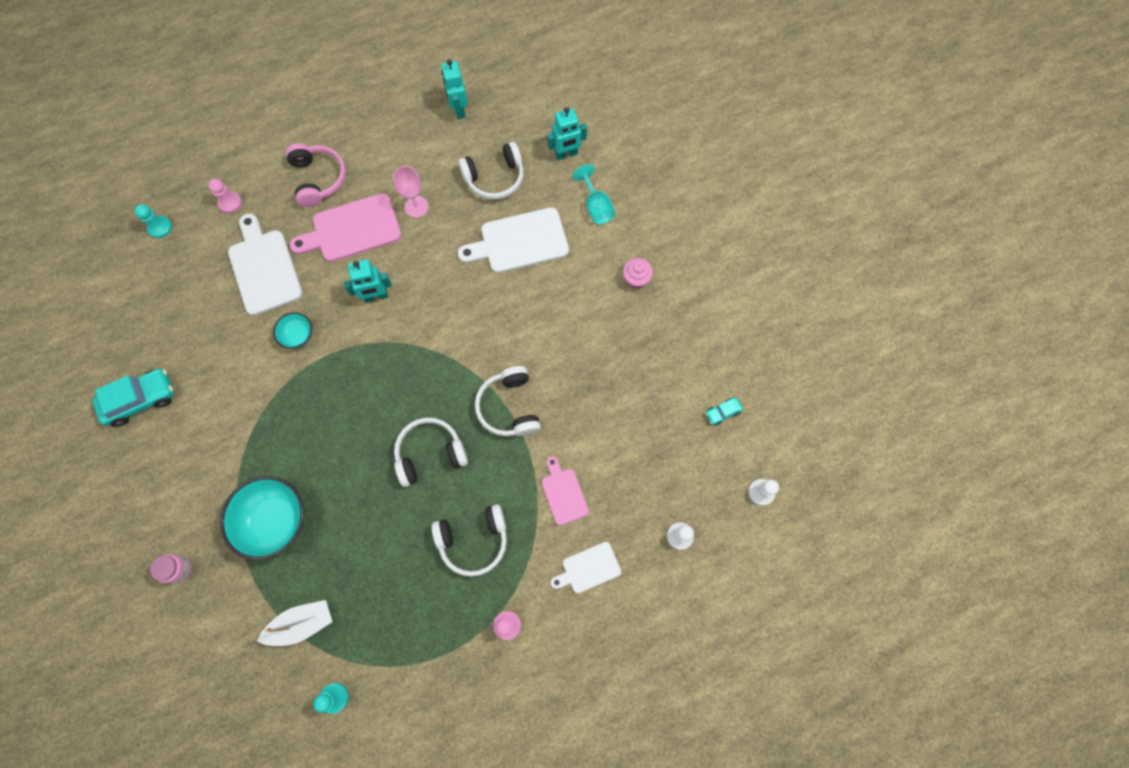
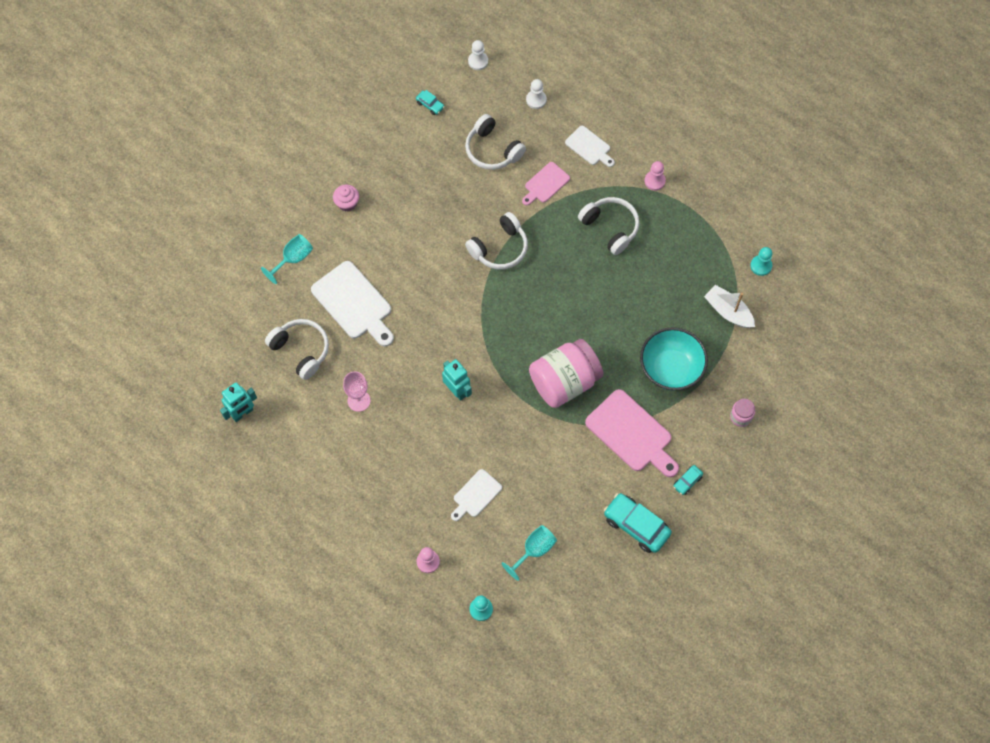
camera: 115 degrees left, 5 degrees down
(150, 473) = (687, 481): none -> turquoise car
(180, 295) = (534, 550): none -> turquoise goblet
(264, 268) = (476, 495): white cutting board -> white cutting board, size x0.56
(298, 335) = (521, 433): turquoise bowl -> none
(318, 179) = (369, 497): pink headphones -> none
(325, 402) = (564, 382): none -> pink jar
(352, 229) = (405, 442): pink cutting board -> pink cutting board (631, 434)
(430, 454) = (564, 286): white headphones -> white headphones (492, 150)
(566, 154) = (251, 303): turquoise robot -> none

